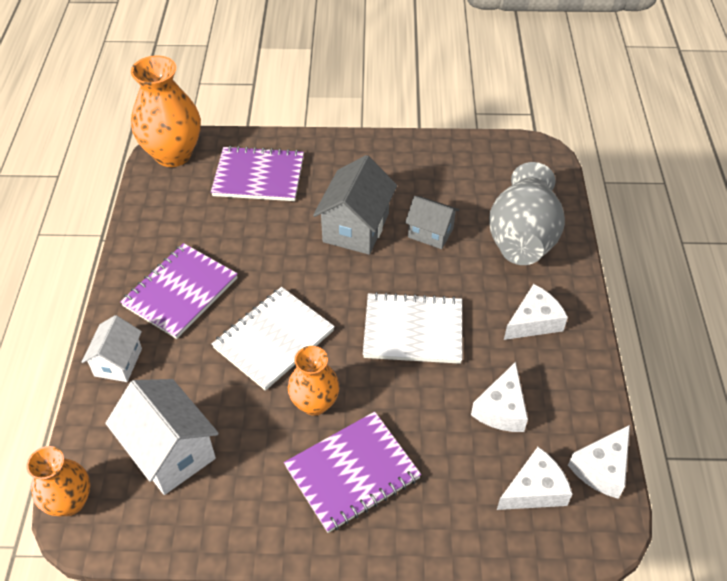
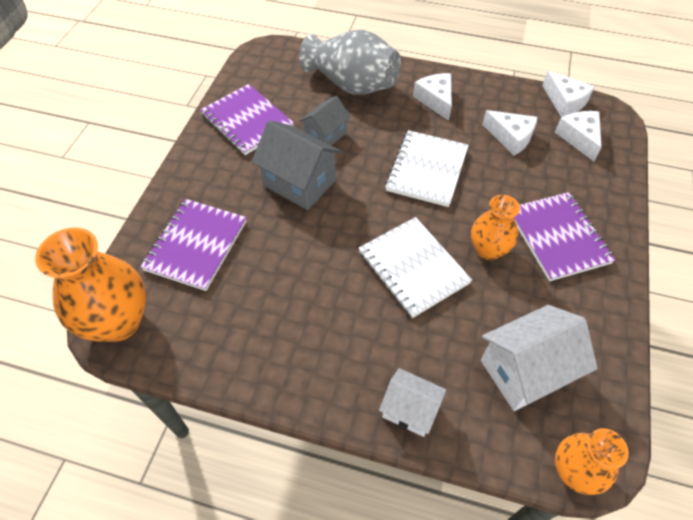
camera: 75 degrees left, 5 degrees up
(180, 292) = (332, 339): purple notebook -> purple notebook (247, 121)

